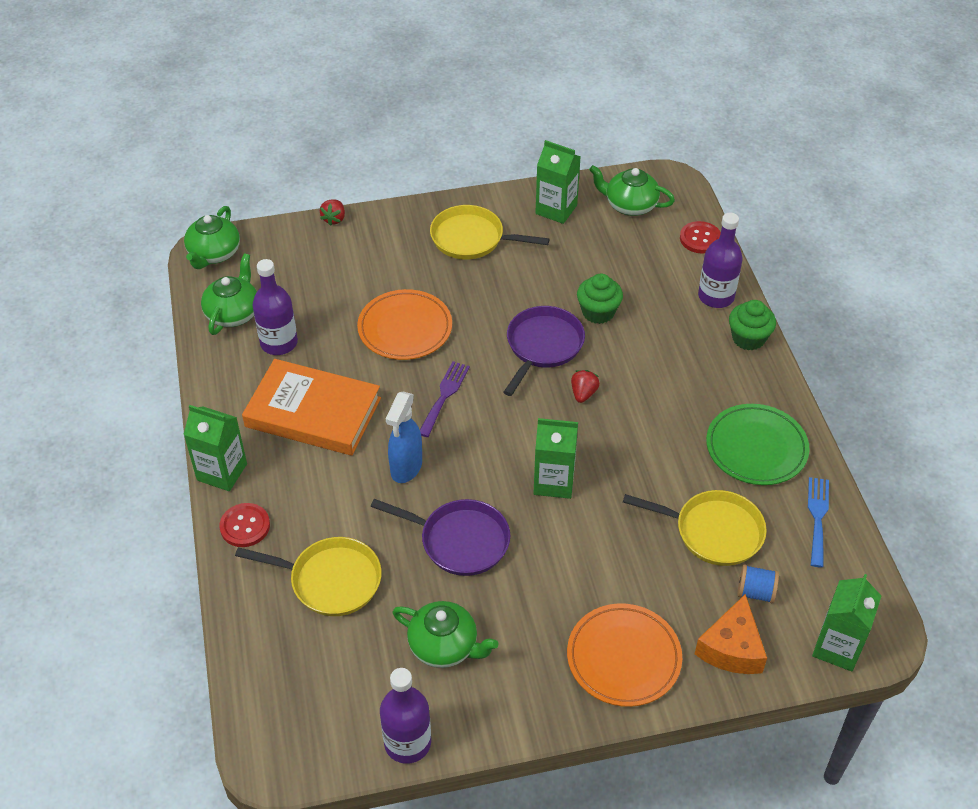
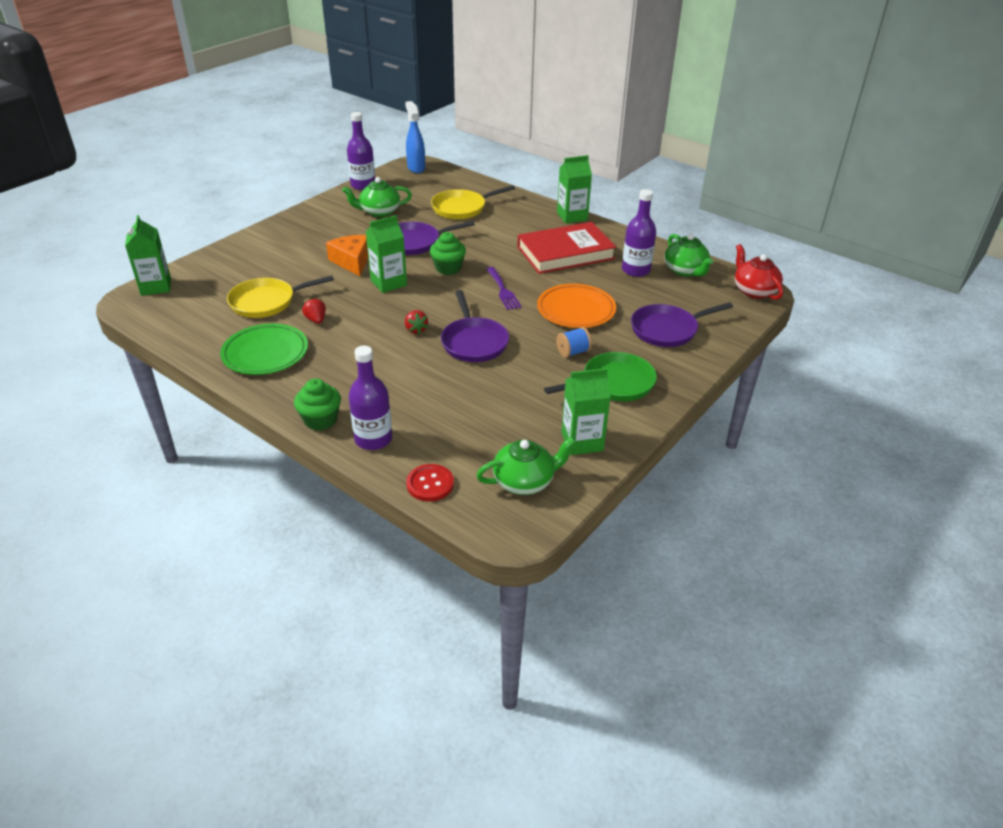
camera: 140 degrees right, 10 degrees down
(214, 254) = (754, 291): green teapot -> red teapot
(245, 526) = (529, 206): red button -> none
(313, 412) = (565, 253): orange book -> red book
(334, 219) = (725, 346): red strawberry -> red strawberry (316, 320)
(356, 260) = (667, 330): none -> purple pan
(406, 468) = (481, 254): blue spray bottle -> blue spray bottle (416, 168)
(472, 238) = (614, 383): yellow pan -> green pan
(598, 312) = (458, 381): green cupcake -> green cupcake (448, 268)
(623, 658) = (282, 240): orange plate -> none
(731, 648) = (222, 264): orange cheese -> orange cheese (352, 261)
(755, 592) = (221, 288): blue spool -> blue spool (573, 352)
(817, 517) = (197, 336): blue fork -> none

